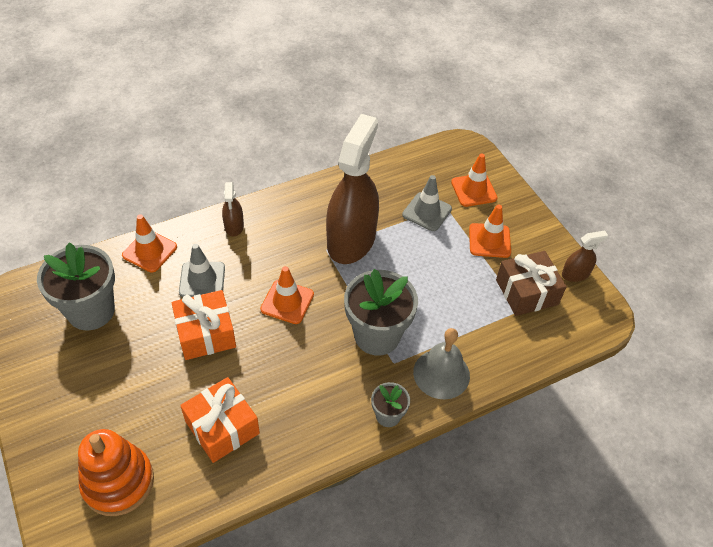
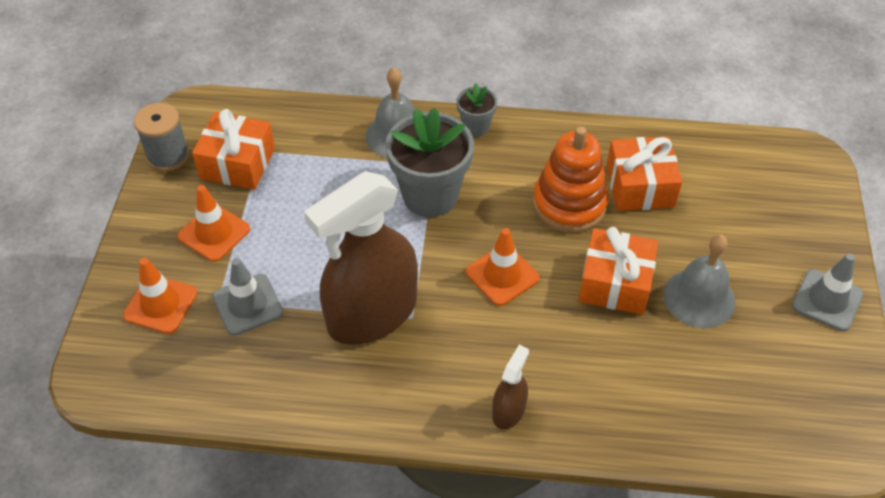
camera: 145 degrees left, 0 degrees up
(91, 311) = (745, 376): grey flower pot -> none
(118, 482) = (758, 186): orange stacking toy -> orange stacking toy (569, 204)
(140, 352) = (699, 298): none -> grey bell
(149, 251) = (641, 428): orange traffic cone -> none
(202, 280) = (589, 351): grey traffic cone -> grey traffic cone (827, 300)
(526, 292) = (237, 163): brown gift -> orange gift
(575, 274) = (168, 156): brown spray bottle -> grey spool

